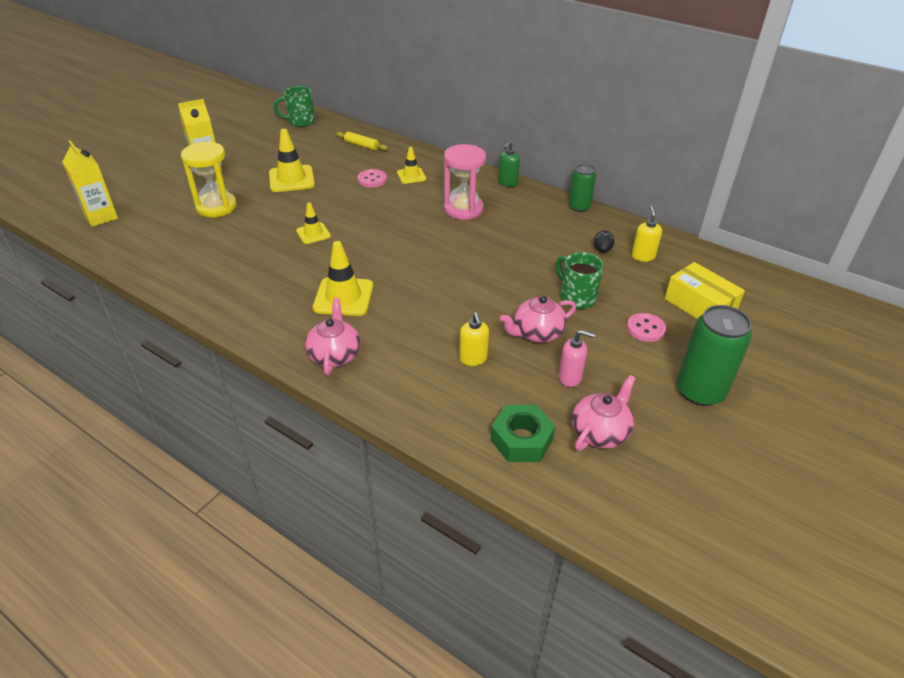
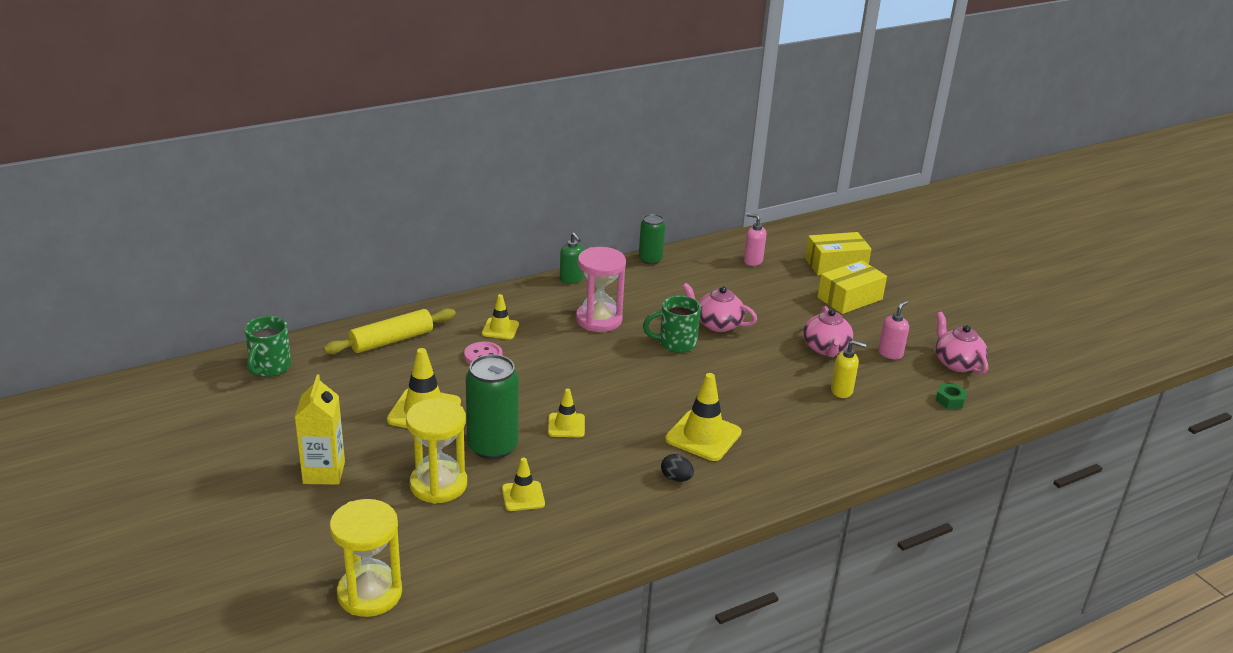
camera: 65 degrees left, 10 degrees down
(101, 217) = (370, 593): yellow carton -> yellow hourglass
(220, 240) = (523, 496): none -> yellow traffic cone
(334, 355) = (794, 465): pink teapot -> pink teapot (717, 324)
(361, 145) = (391, 340): yellow rolling pin -> yellow rolling pin, size x1.63
(521, 440) = (950, 400): green nut -> green nut, size x0.57
(576, 297) = (788, 312): green mug -> green mug (675, 343)
(602, 250) = (729, 275): black egg -> black egg (676, 478)
(643, 256) = (752, 261): yellow soap dispenser -> pink soap dispenser
(645, 329) = (849, 298): pink button -> yellow box
(700, 391) = (933, 306): green can -> green can (492, 446)

